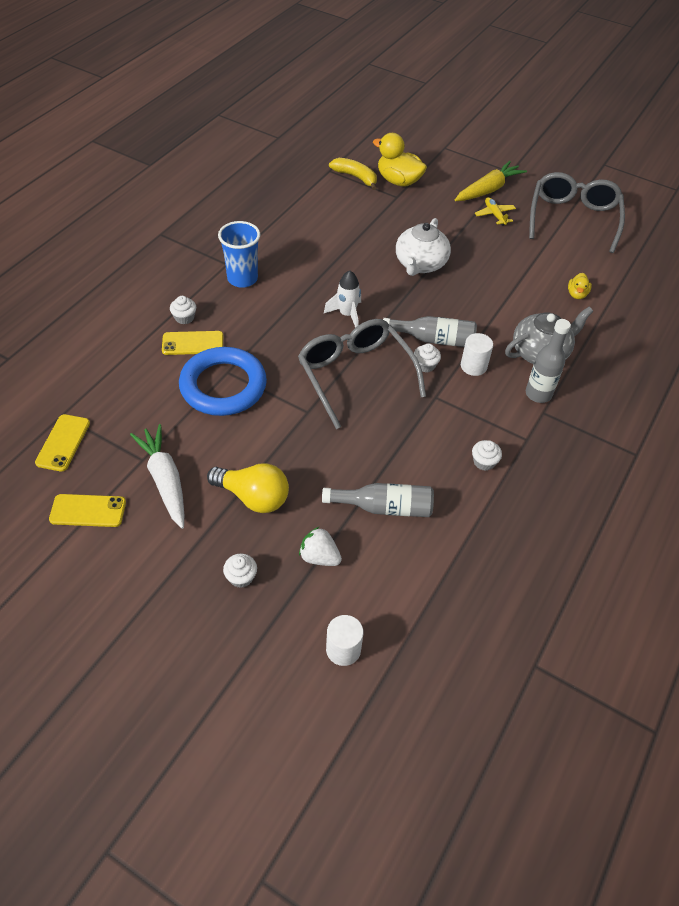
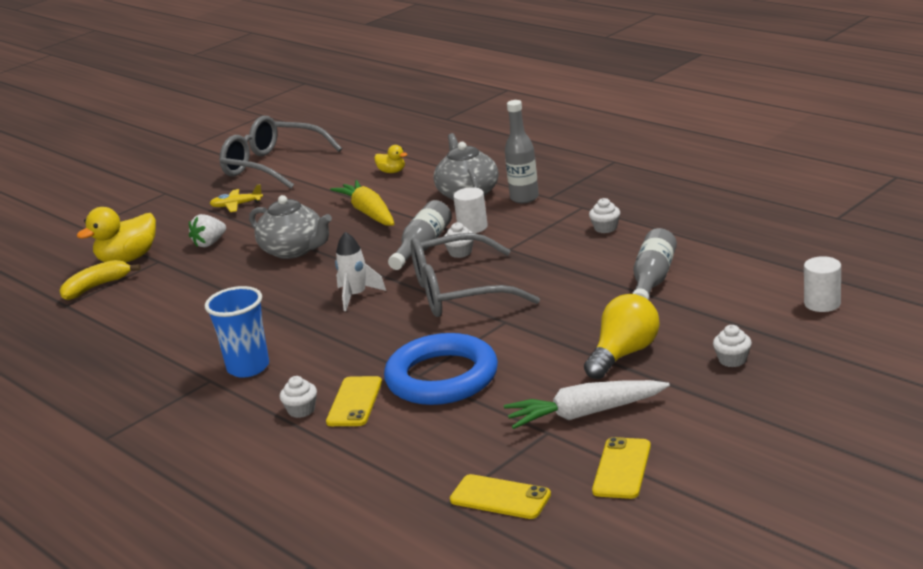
camera: 70 degrees left, 25 degrees down
(319, 557) = (711, 315): white strawberry -> white strawberry (210, 243)
(420, 264) = (294, 250): white teapot -> grey teapot
(488, 190) = (188, 206): yellow carrot -> yellow carrot (368, 213)

